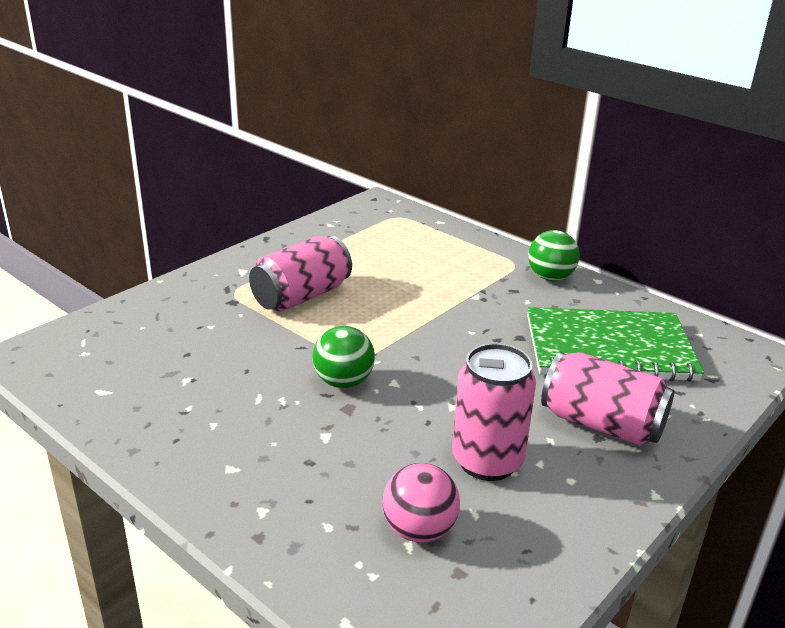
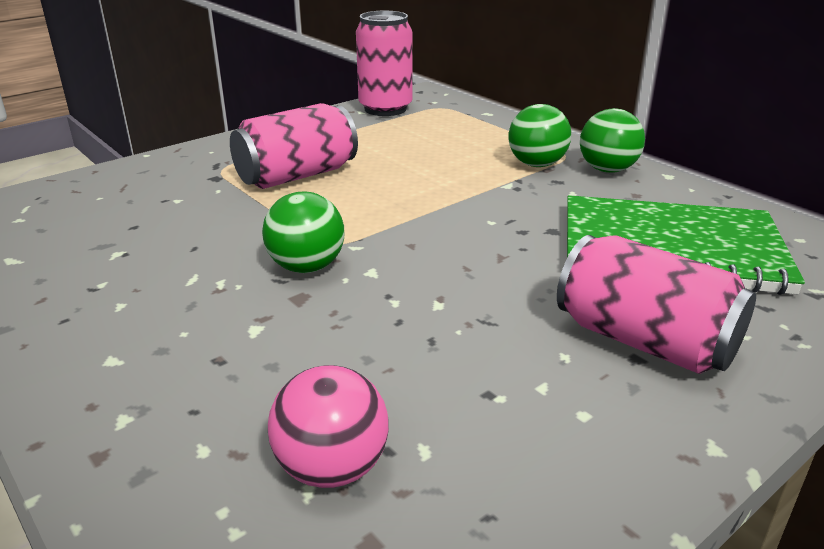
camera: 10 degrees right, 0 degrees up
(487, 461) = (465, 378): pink can -> pink can (385, 109)
(494, 275) = (536, 164): none -> green ball

